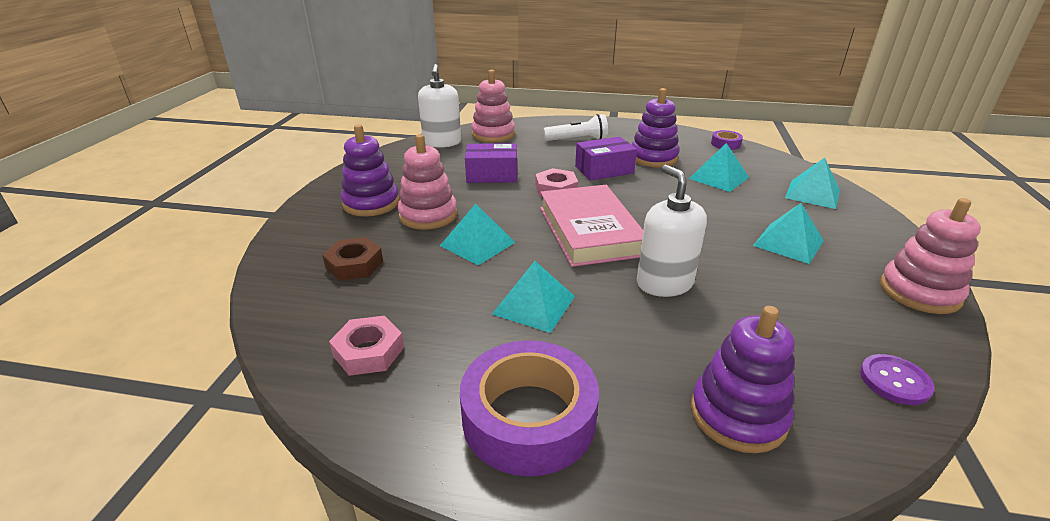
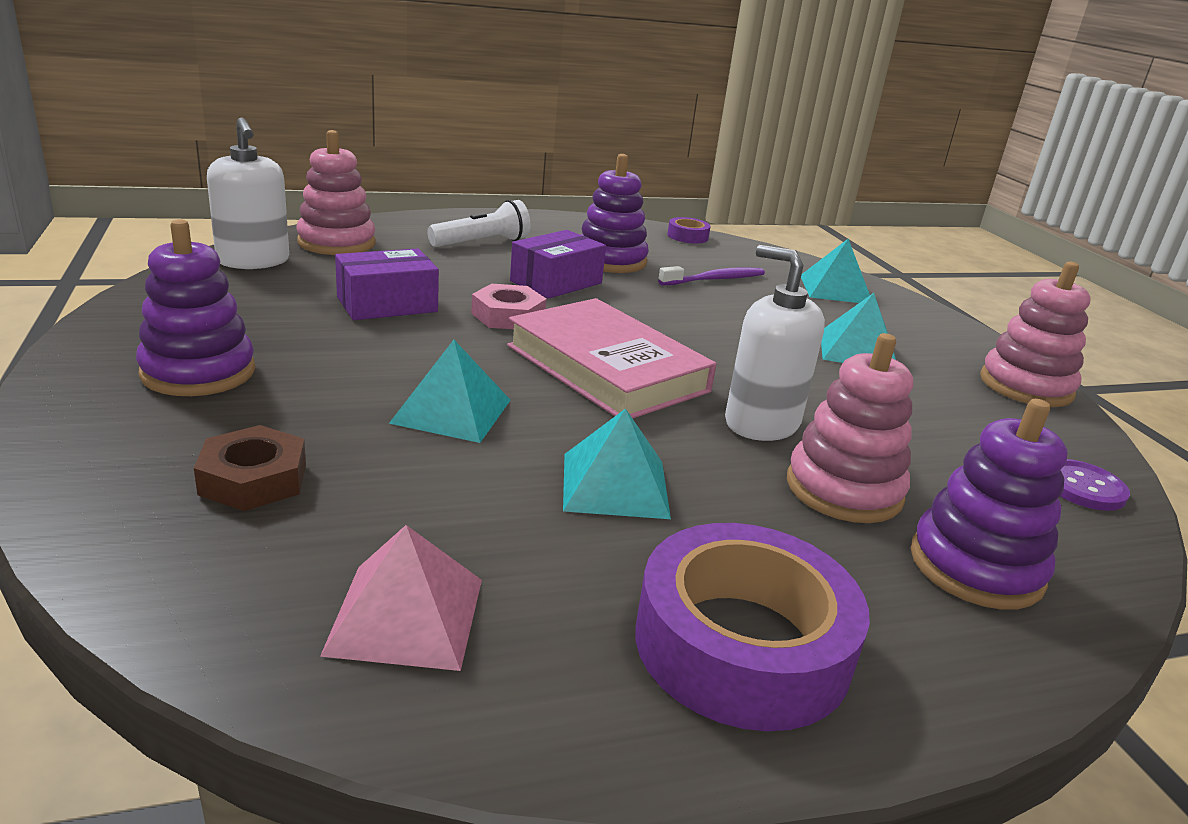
camera: 30 degrees left, 5 degrees down
(368, 351) = (406, 615): pink nut -> pink pyramid
(428, 215) = (327, 379): pink stacking toy -> pink stacking toy (844, 490)
(718, 178) = (714, 280): turquoise pyramid -> purple toothbrush

